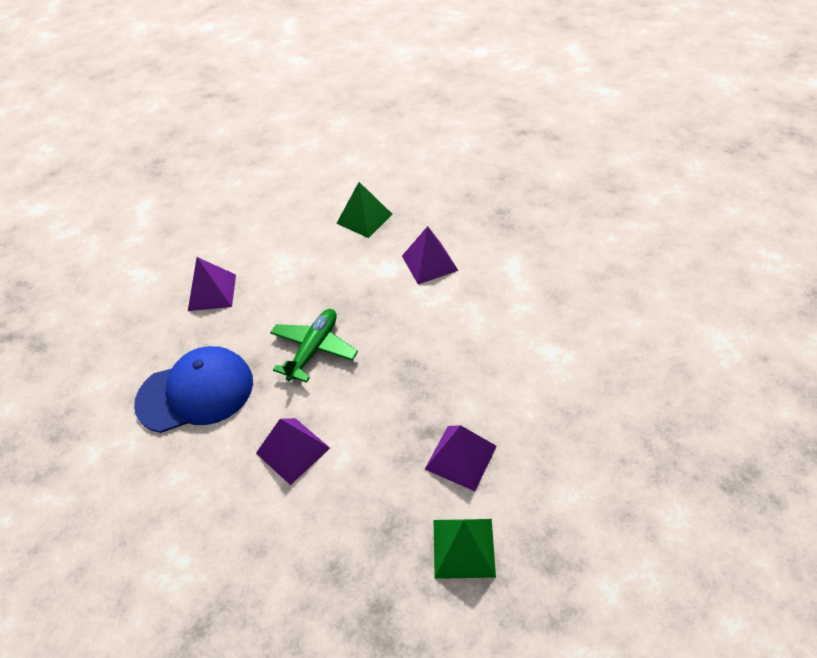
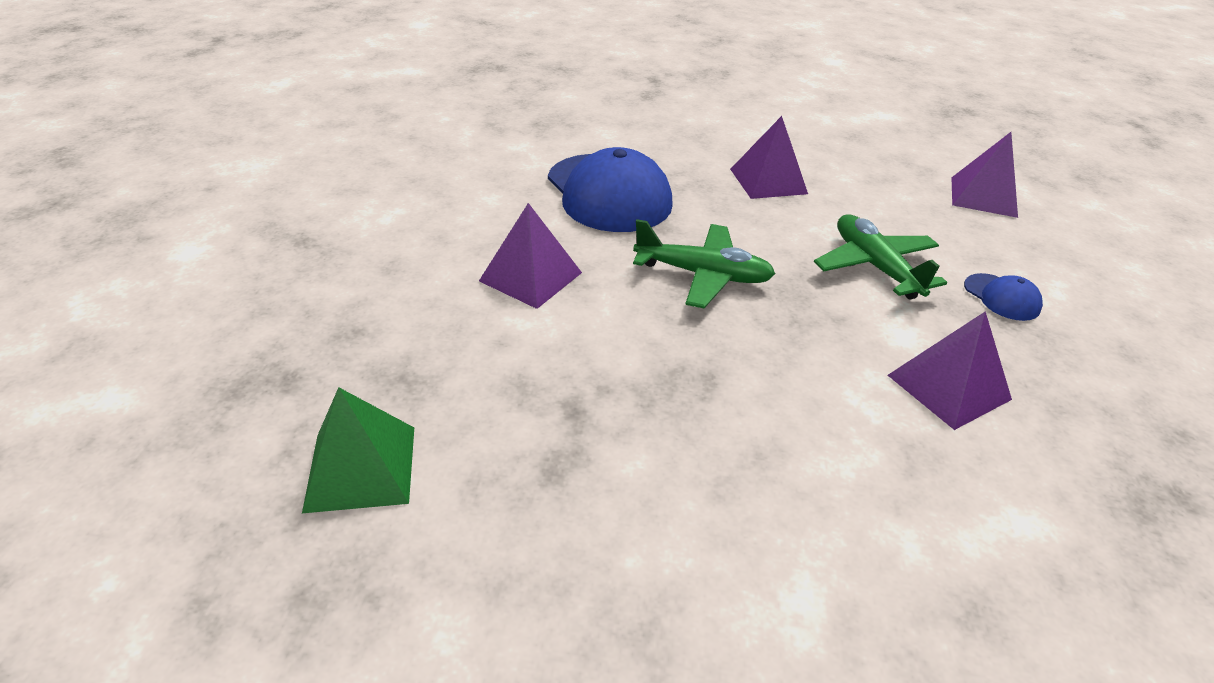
camera: 75 degrees right, 10 degrees down
(325, 263) = (875, 267): none -> green plane
(364, 218) = (1001, 297): green pyramid -> blue cap
(460, 457) = (527, 455): purple pyramid -> purple pyramid (983, 196)

